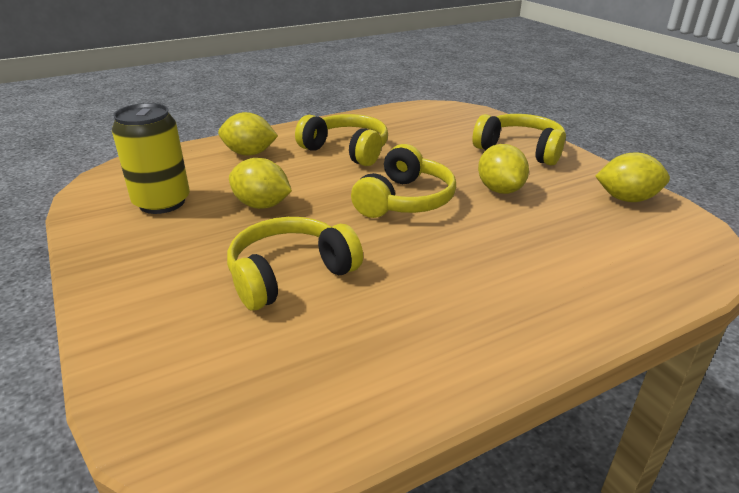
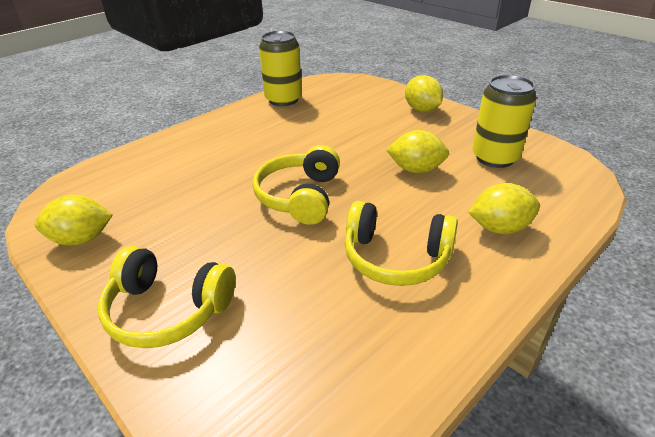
camera: 165 degrees right, 5 degrees up
(290, 274) = (351, 130): yellow headphones -> none
(371, 391) = (283, 99): none -> yellow can
(500, 190) = (209, 227): yellow lemon -> yellow lemon (422, 110)

